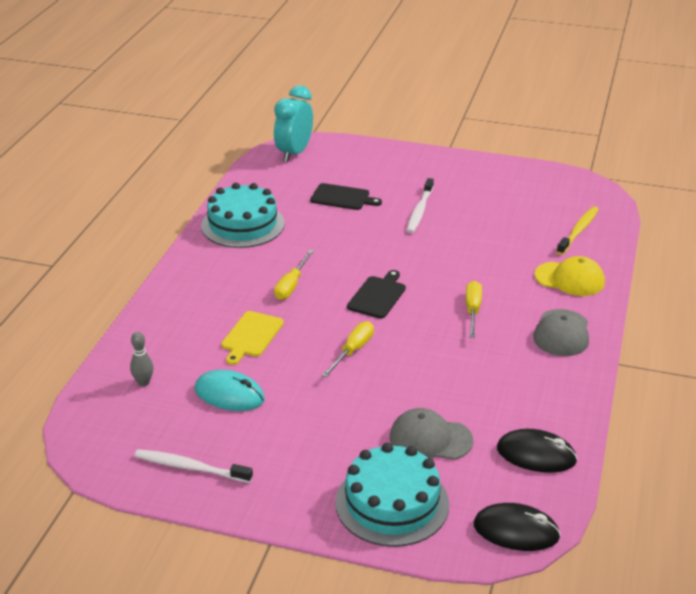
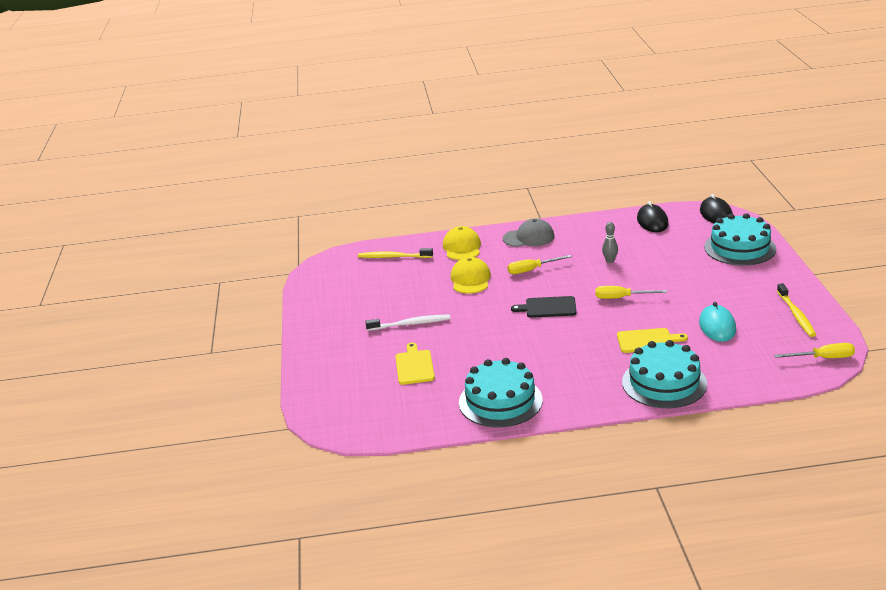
camera: 110 degrees left, 5 degrees down
(143, 382) = (746, 364): grey bowling pin -> grey bowling pin (610, 261)
(172, 318) = (664, 383): none -> turquoise cake
(190, 467) = (796, 315): white toothbrush -> yellow toothbrush
(291, 285) = (568, 346): yellow screwdriver -> yellow screwdriver (823, 358)
(294, 153) = (345, 420): turquoise clock -> none
(342, 197) = (414, 366): black cutting board -> yellow cutting board
(430, 439) = (675, 251): grey cap -> none
(484, 265) = (470, 279): none -> yellow cap

